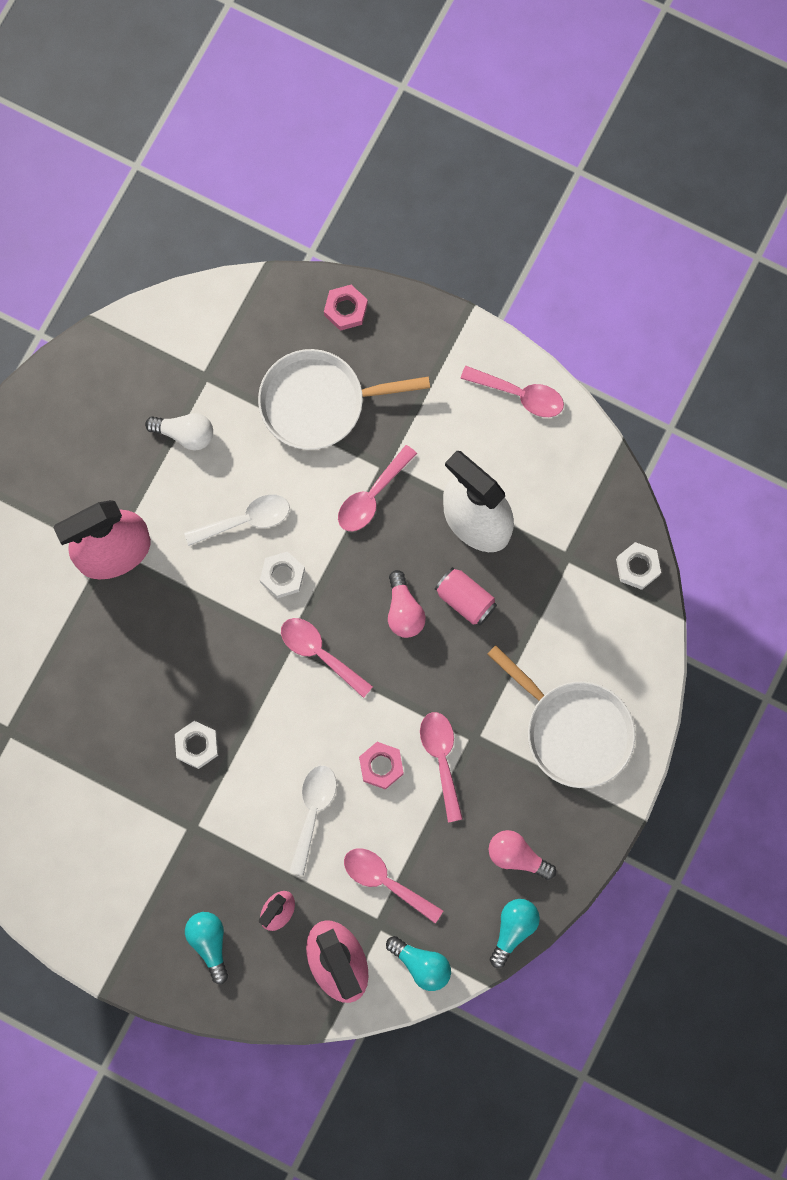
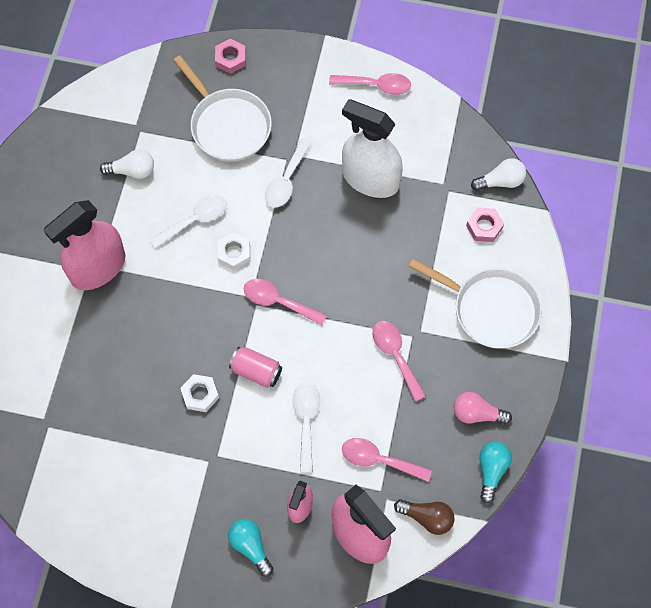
camera: 15 degrees left, 10 degrees down
(318, 402) = (228, 125): white pan -> white pan turned 105 degrees counterclockwise
(372, 496) = (286, 180): pink spoon -> white spoon
(381, 766) = (350, 373): pink nut -> pink nut (484, 227)
(404, 611) = (334, 255): pink light bulb -> none
(421, 965) = (427, 517): turquoise light bulb -> brown light bulb
(465, 600) = (379, 236): pink can -> pink can (256, 371)
(637, 567) = (500, 181): white nut -> white light bulb

